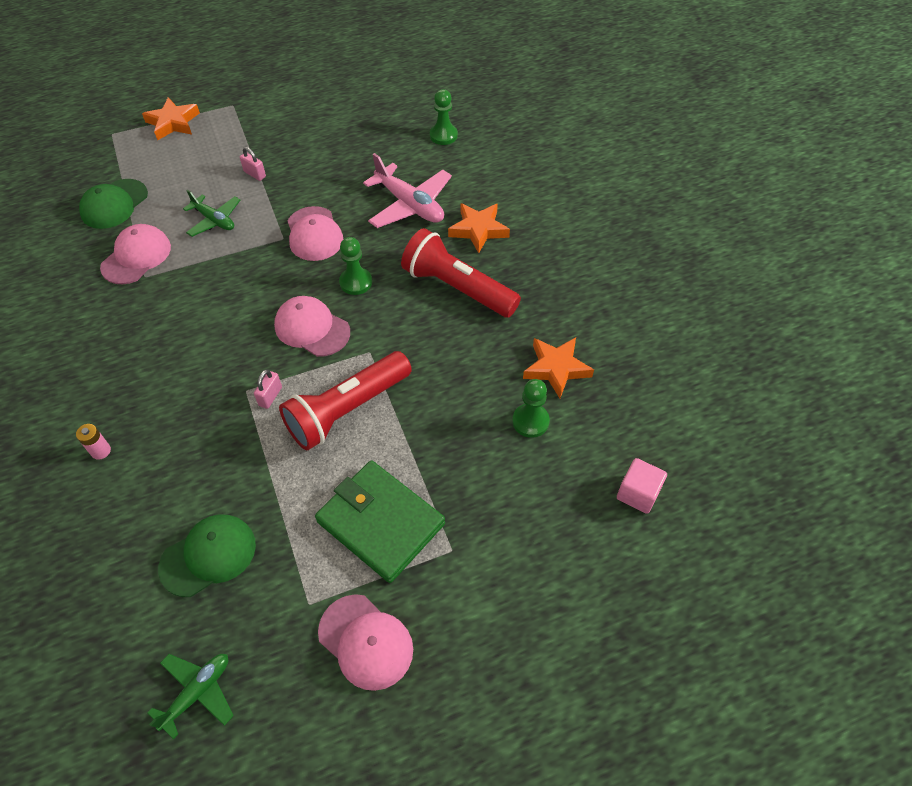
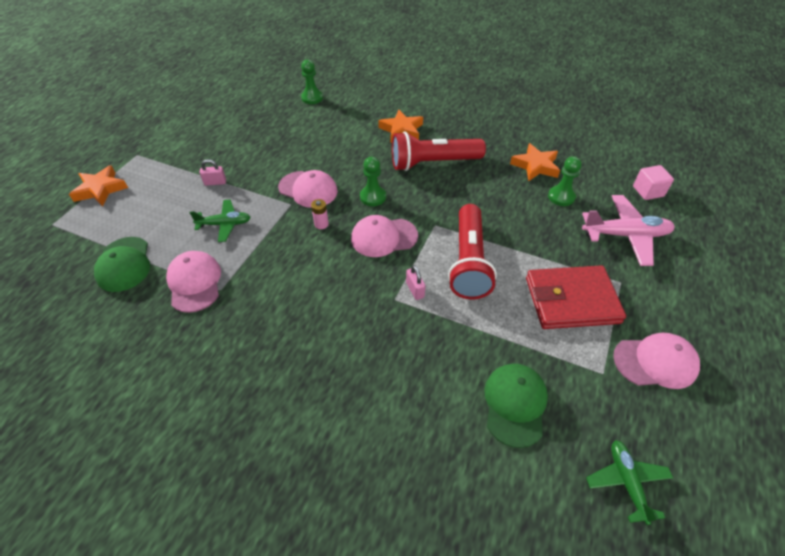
camera: 45 degrees left, 5 degrees down
(101, 451) = (352, 414): pink battery -> pink battery (321, 224)
(381, 523) = (571, 300): green wallet -> red wallet
(410, 205) = (345, 141): pink plane -> pink plane (625, 235)

